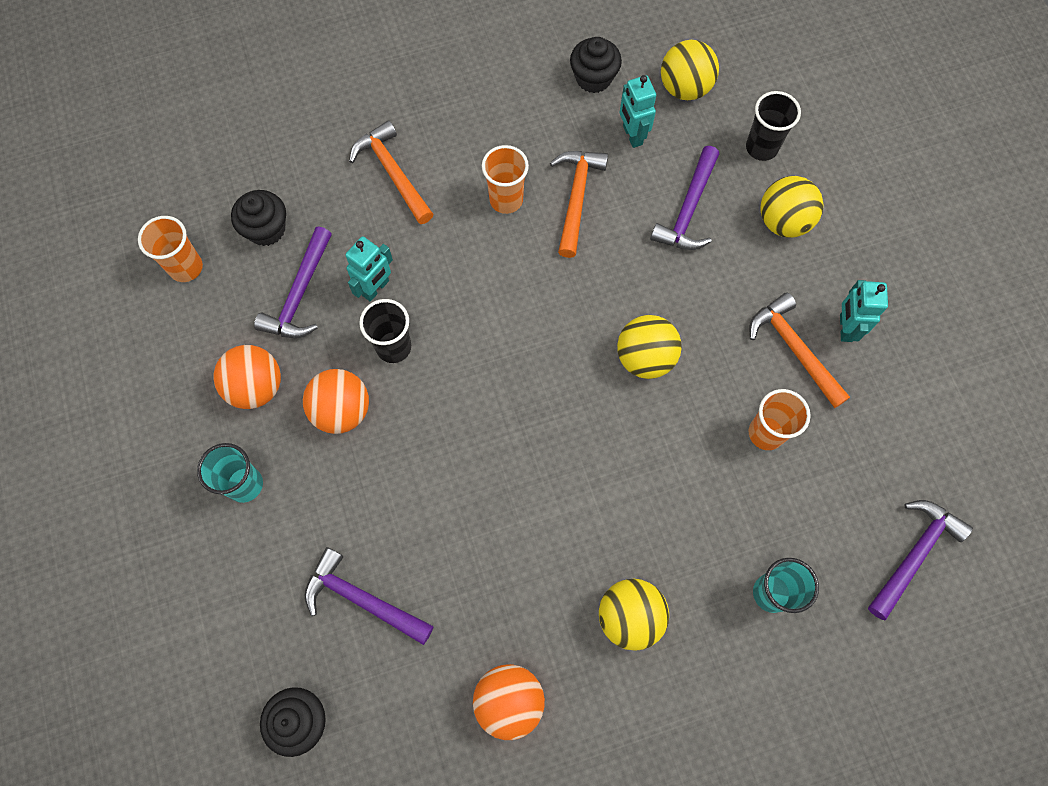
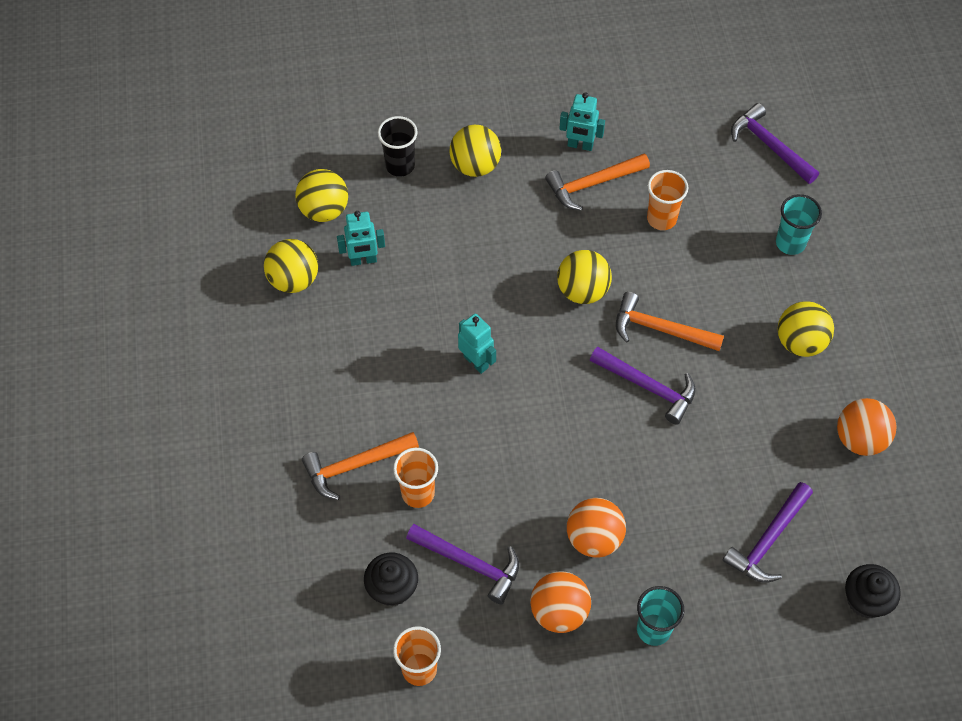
camera: 80 degrees left, 10 degrees down
(376, 288) = (476, 495): turquoise robot -> turquoise robot (476, 362)
(393, 347) = (539, 487): black cup -> none
(506, 200) = (407, 372): orange cup -> orange cup (418, 493)
(576, 198) = (418, 315): orange hammer -> orange hammer (660, 329)
(593, 78) = (294, 280): black cupcake -> yellow ball
(688, 209) = (448, 231): purple hammer -> purple hammer (648, 386)

